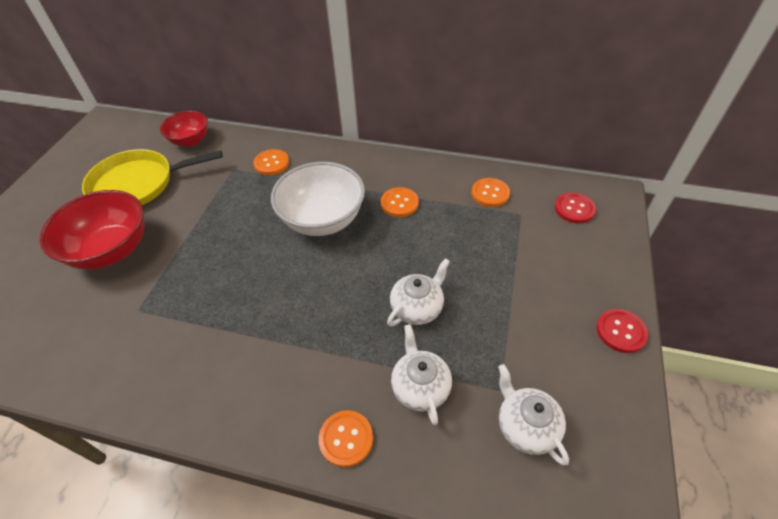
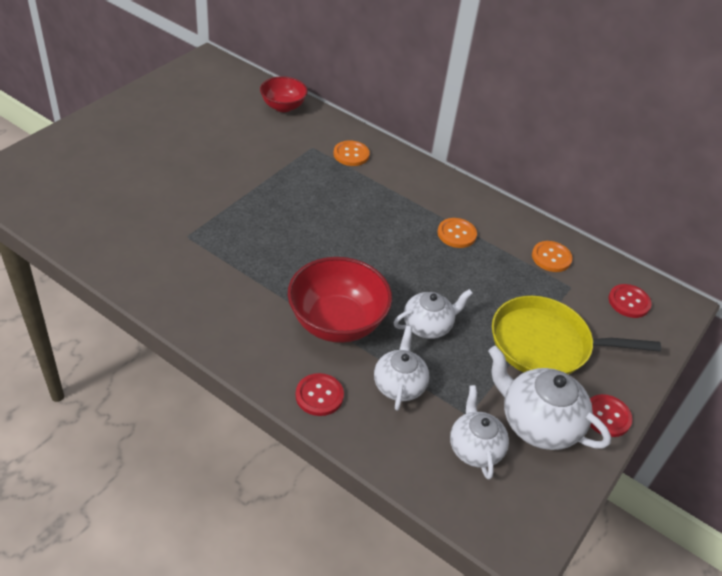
camera: 15 degrees right, 5 degrees down
(112, 250) = (181, 179): red bowl -> red bowl (337, 322)
(138, 184) = (221, 130): yellow pan -> yellow pan (545, 344)
(323, 220) = (377, 222): white bowl -> none
(346, 439) = (319, 395): orange button -> red button
(567, 368) = (538, 423): none -> white teapot

